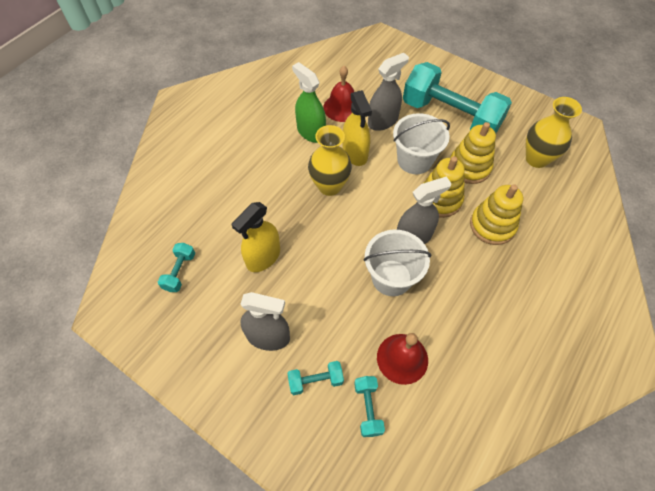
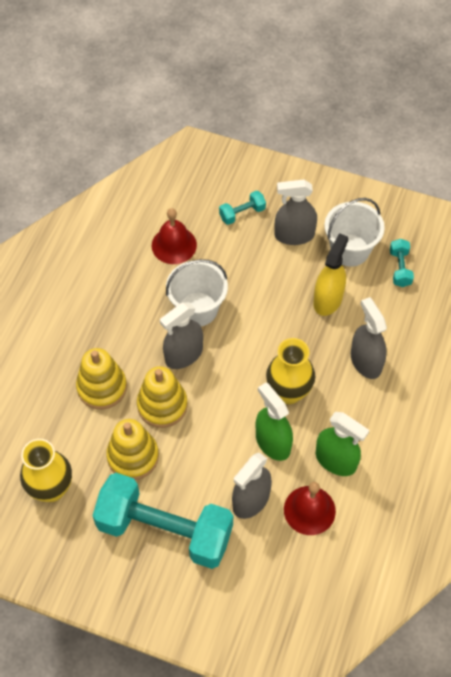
camera: 165 degrees right, 0 degrees up
(255, 195) = (365, 361): none -> grey spray bottle
(355, 153) = (273, 443): yellow spray bottle -> green spray bottle
(368, 408) = (194, 205): turquoise dumbbell -> none
(414, 160) = (199, 450): white bucket -> white bucket (350, 250)

